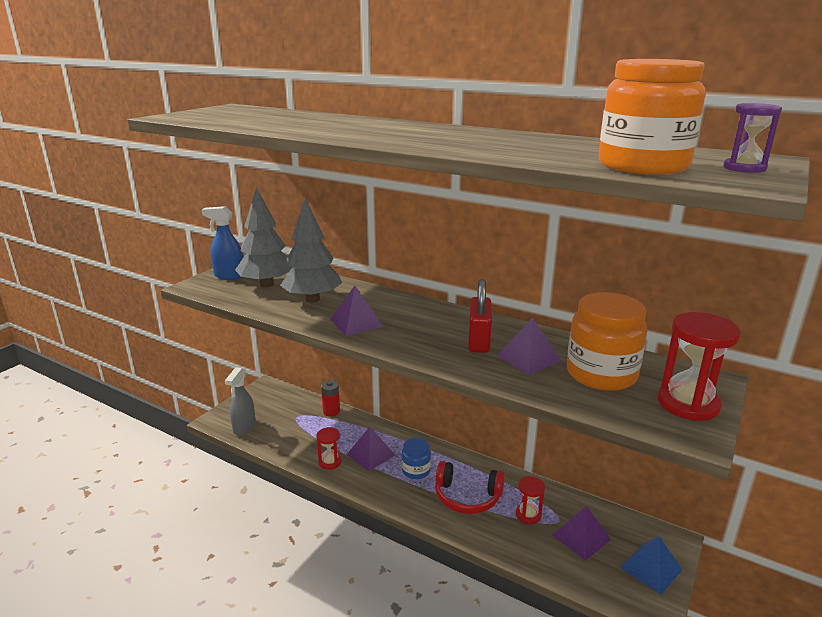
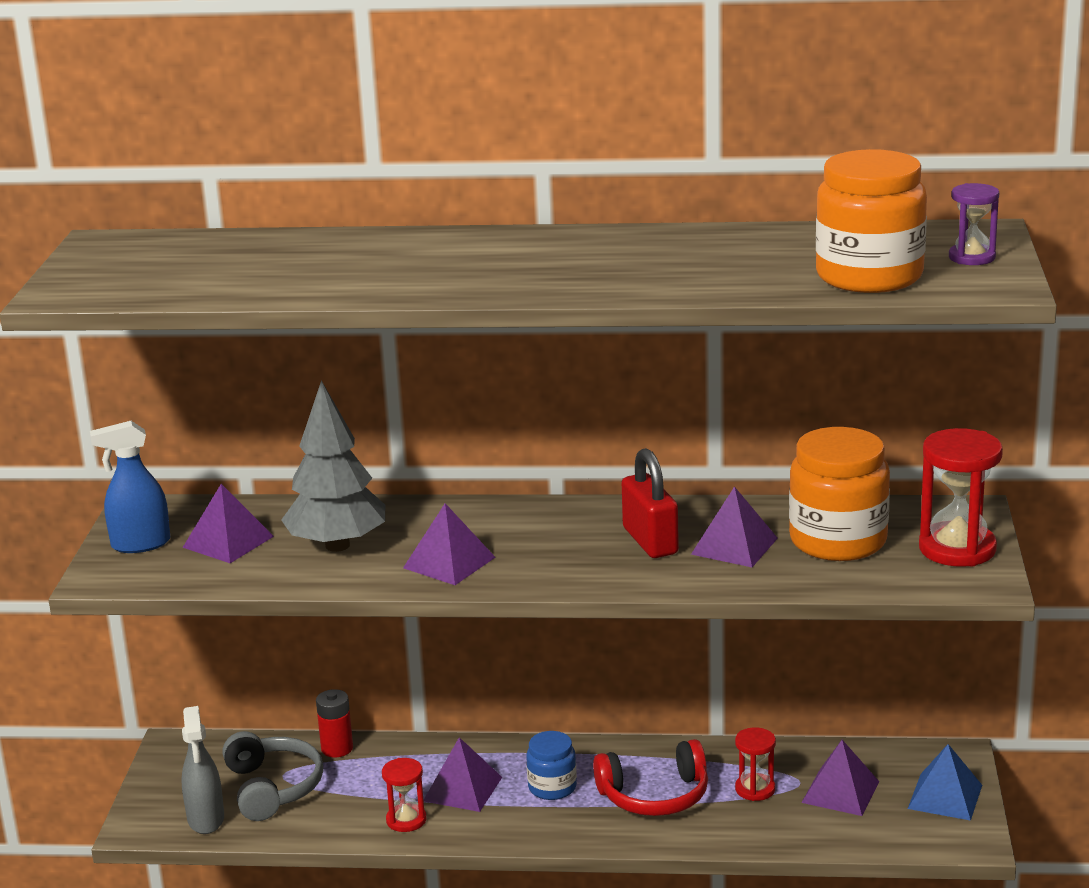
camera: 25 degrees left, 0 degrees up
(267, 284) = (228, 541): grey tree -> purple pyramid
(286, 422) = (272, 788): none -> grey headphones

